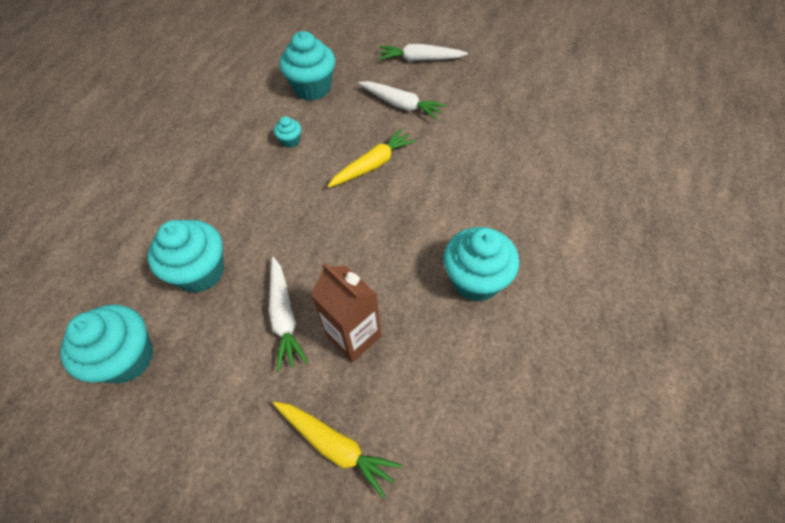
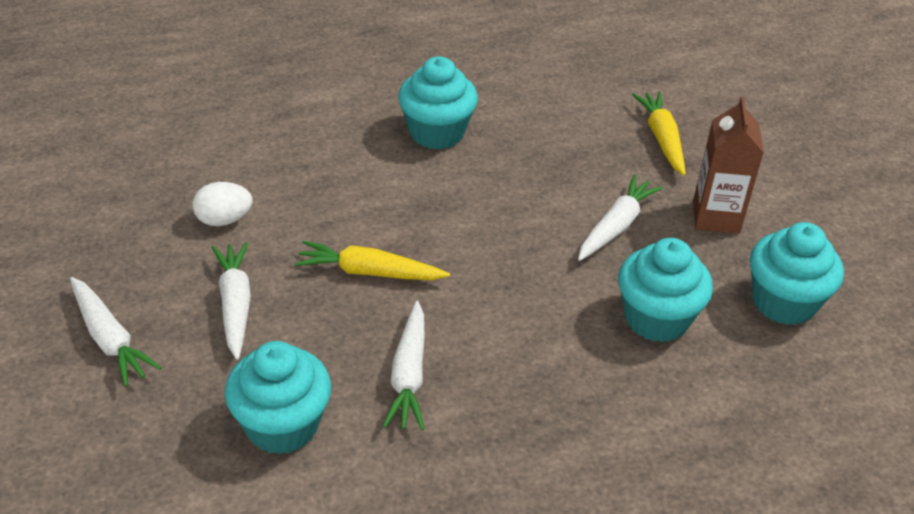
camera: 135 degrees left, 15 degrees down
(290, 141) = (409, 375): turquoise cupcake -> white carrot
(354, 336) = (576, 175): brown carton -> brown carton (716, 217)
(473, 128) = (224, 220): none -> white egg

